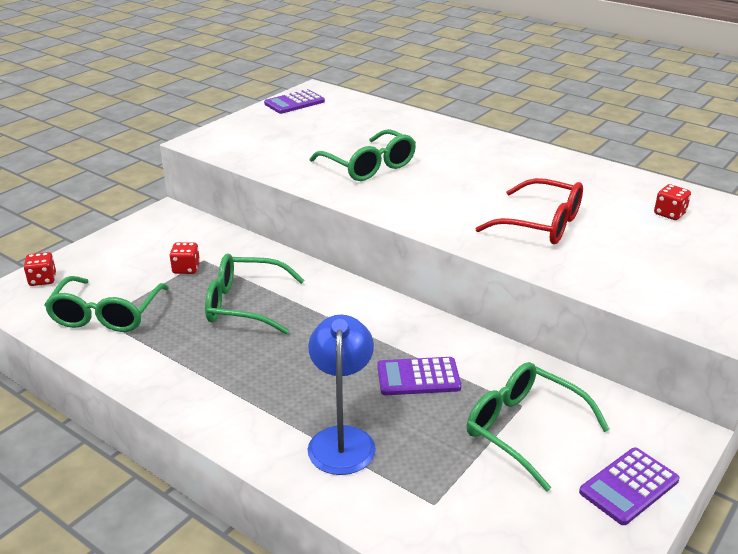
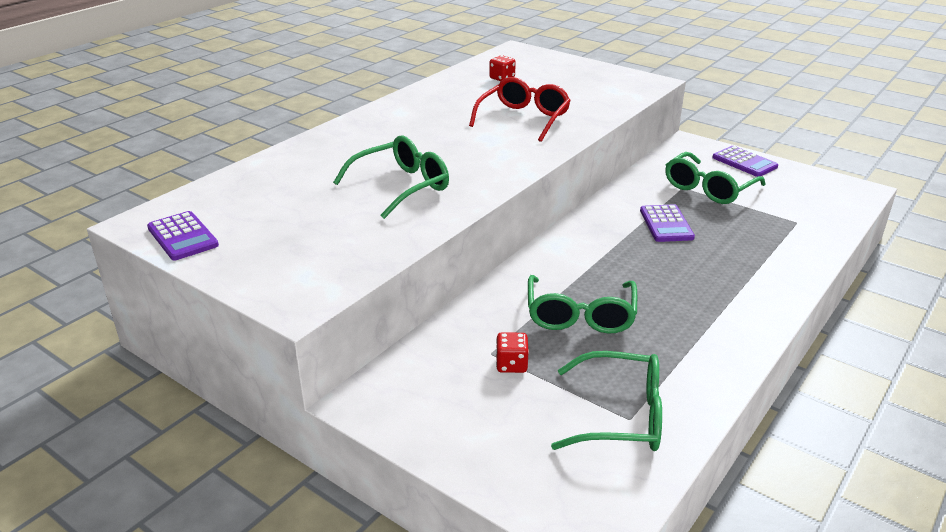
camera: 90 degrees left, 0 degrees up
(42, 280) = (550, 497): red dice -> none
(342, 439) = (753, 256): blue lamp -> none

